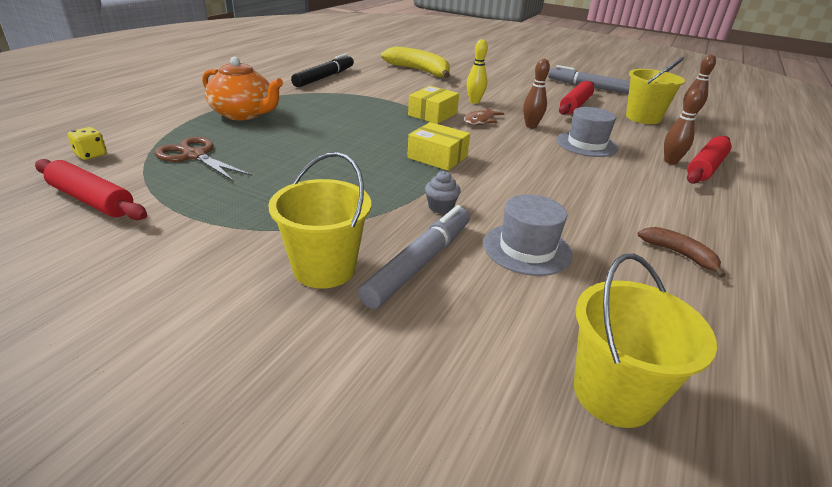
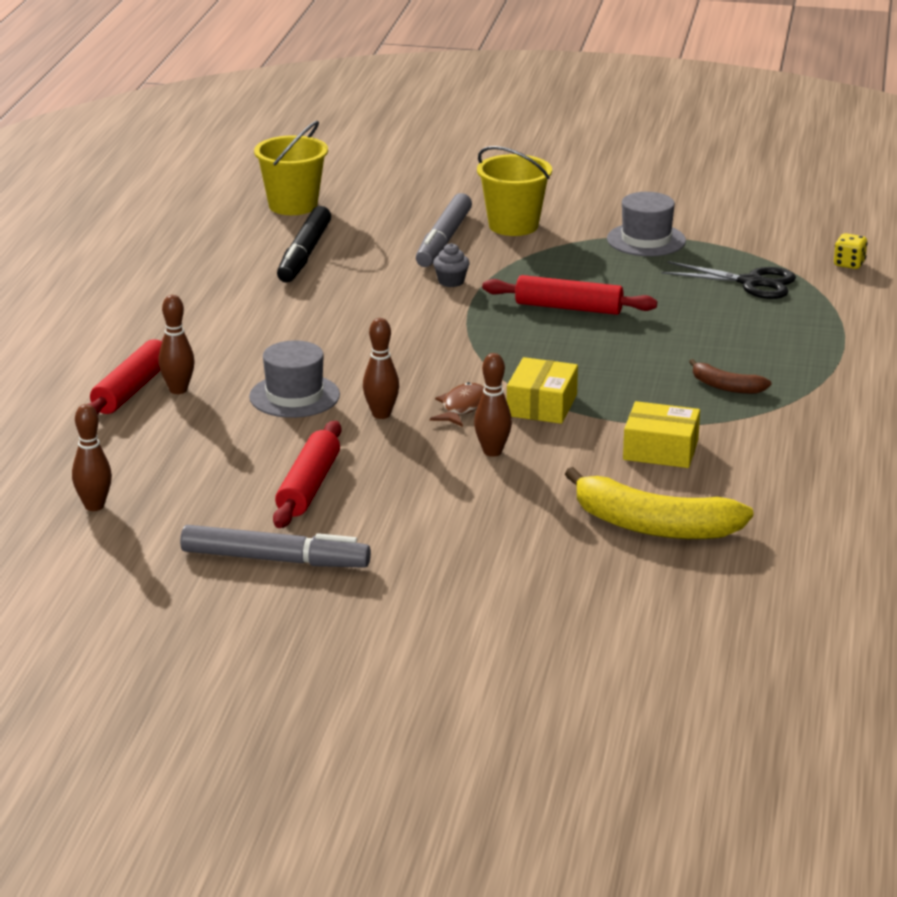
camera: 165 degrees right, 5 degrees down
(92, 200) = (761, 232): red rolling pin -> red rolling pin (568, 308)
(194, 156) = (751, 283): brown scissors -> black scissors
(244, 114) = (794, 346): orange teapot -> none
(324, 77) = (799, 454): black marker -> black marker (304, 254)
(437, 157) = (488, 334): yellow box -> yellow box (660, 450)
(474, 102) = (492, 452): yellow bowling pin -> brown bowling pin
(527, 249) = (358, 264): grey hat -> grey hat (646, 240)
(643, 118) = (186, 479): yellow bucket -> none
(679, 254) = (218, 283): brown banana -> brown banana (726, 386)

